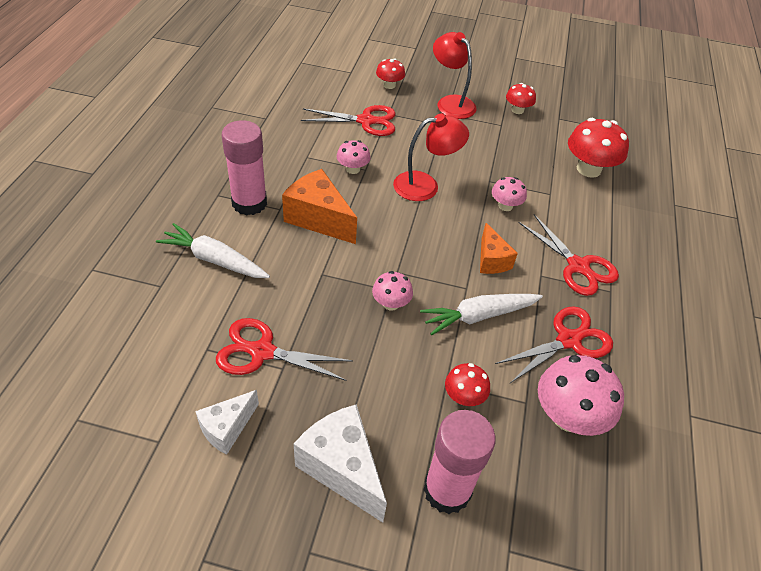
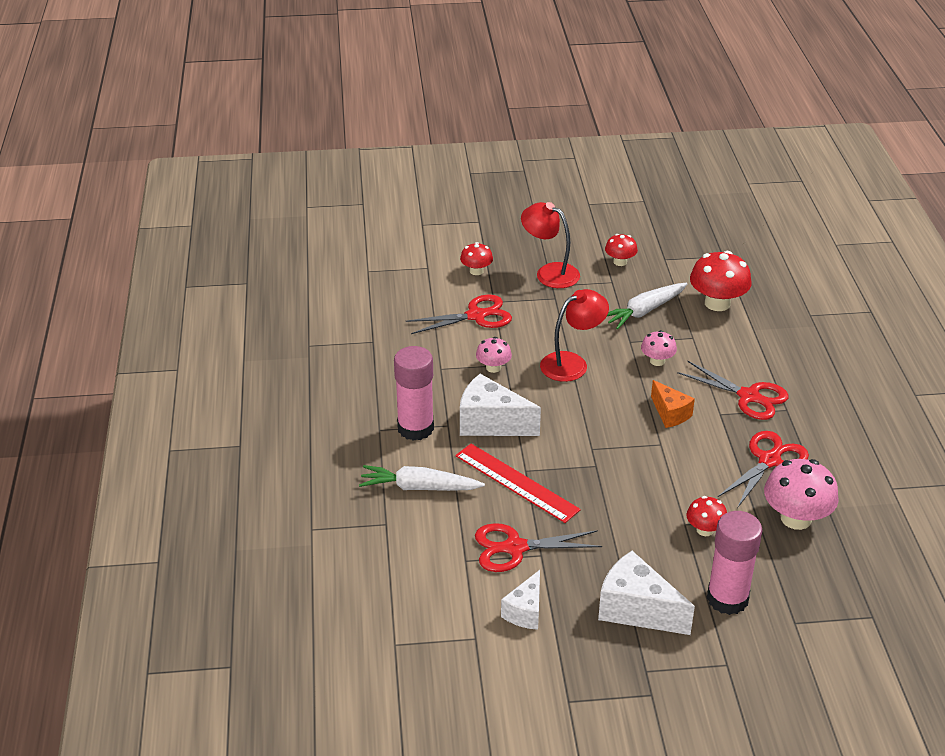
camera: 15 degrees left, 10 degrees down
(306, 283) = (516, 482): none -> red ruler
(318, 219) = (491, 423): orange cheese -> white cheese
(391, 303) = (602, 476): pink mushroom -> none
(479, 316) = (684, 464): white carrot -> white carrot (644, 311)

